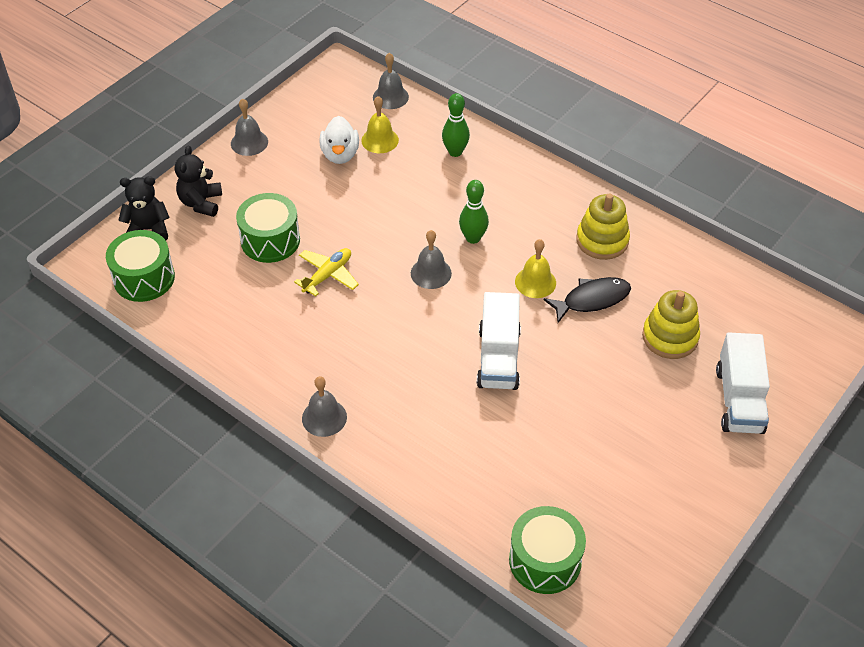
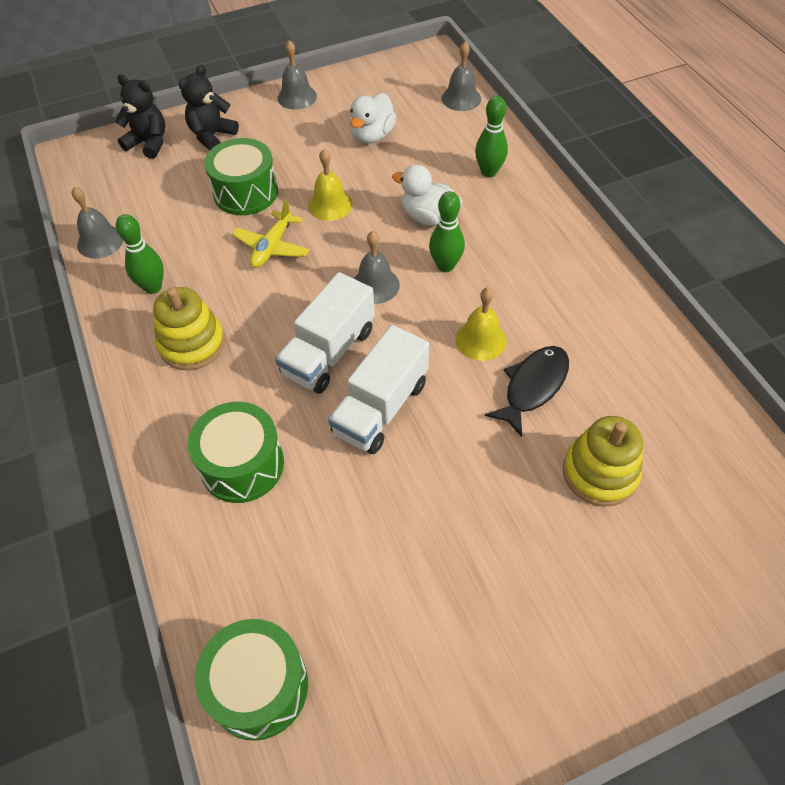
camera: 30 degrees right, 5 degrees up
(144, 278) = (109, 185): green drum -> green drum (242, 465)
(255, 344) = (153, 287): none -> green bowling pin
(324, 417) = (157, 392): grey bell -> grey bell (100, 241)
(328, 275) = (272, 247): yellow plane -> yellow plane turned 135 degrees clockwise
(380, 140) = (420, 135): yellow bell -> yellow bell (330, 205)
(434, 205) = (428, 217): none -> white duck
(592, 300) = (533, 387): black fish -> black fish turned 60 degrees counterclockwise
(602, 240) = (589, 324): yellow stacking toy -> yellow stacking toy (192, 344)
(739, 400) = (641, 597): white truck -> white truck (329, 352)

